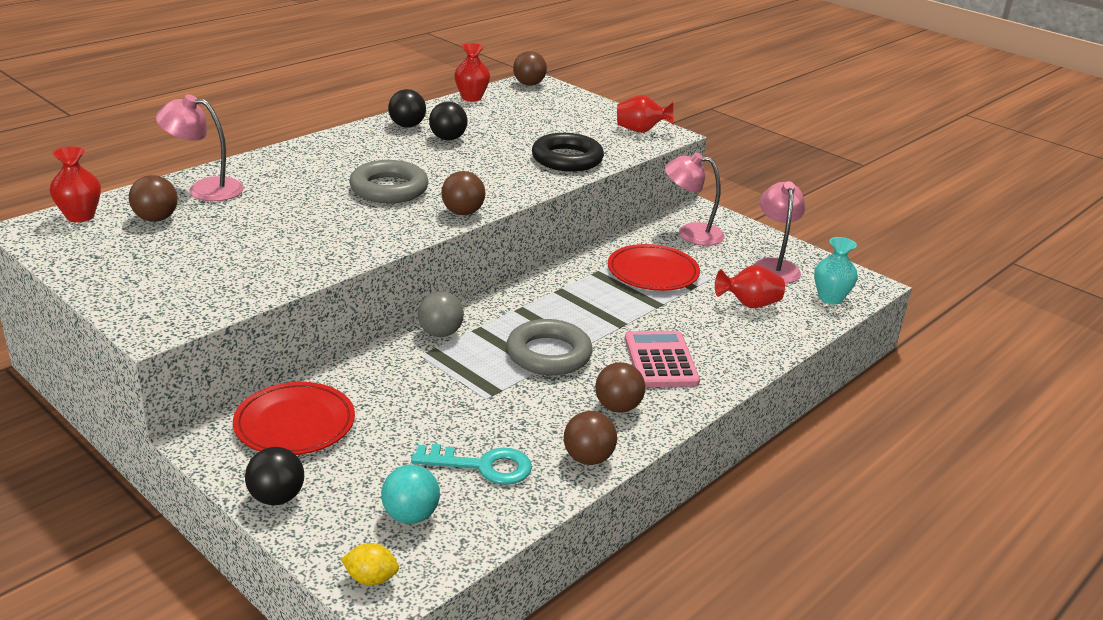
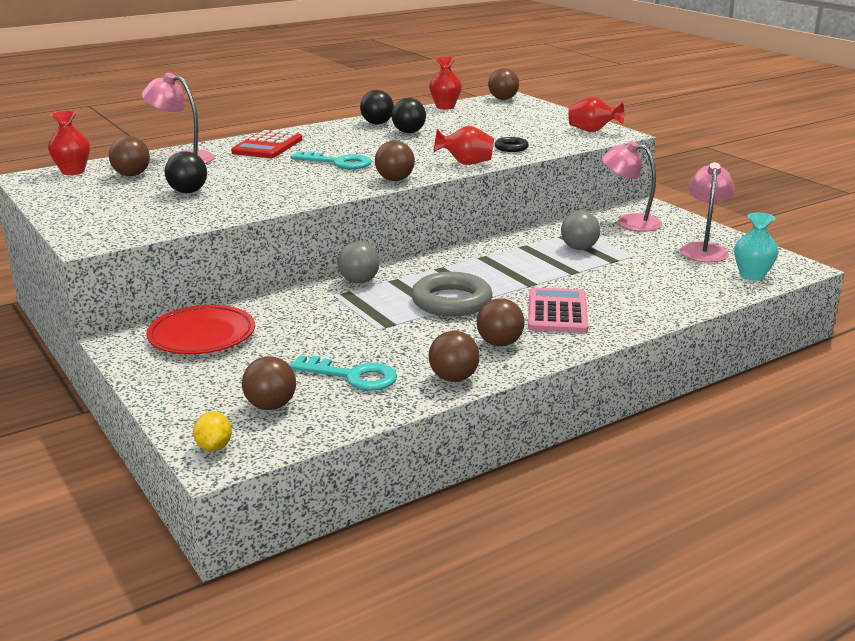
camera: 15 degrees right, 5 degrees down
(276, 497) = (161, 384): black ball -> black ball (188, 192)
(297, 166) = (267, 146): none -> red calculator
(371, 578) = (214, 447): yellow lemon -> yellow lemon turned 60 degrees clockwise
(389, 189) = (338, 162): grey ring -> turquoise key
(410, 516) = (271, 406): turquoise ball -> brown ball
(567, 159) = (511, 148): black ring -> black ring, size x0.51
(653, 272) = (579, 248): red plate -> grey ball
(749, 304) = (665, 276): red vase -> red vase (466, 163)

